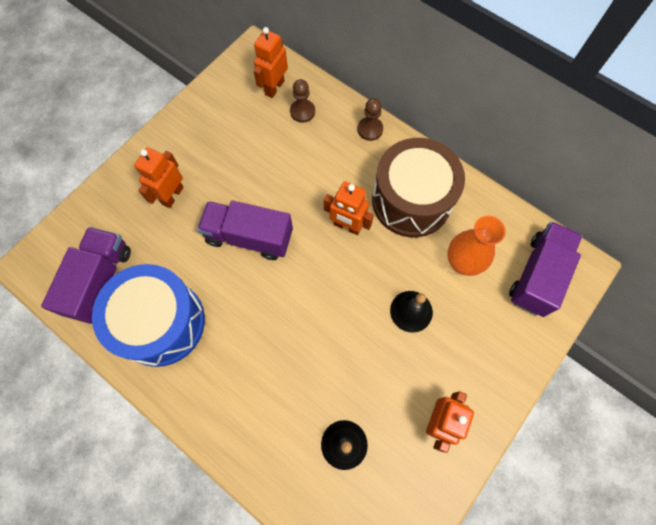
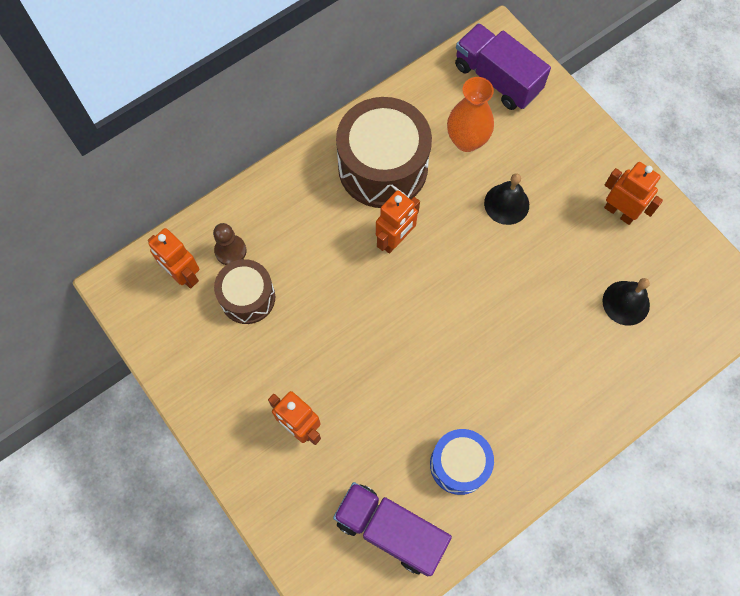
camera: 75 degrees left, 0 degrees up
(161, 322) = (459, 464): blue drum -> blue drum, size x0.58
(249, 237) = (379, 347): purple truck -> none
(267, 133) = (247, 297): none -> brown drum
(370, 129) = (280, 183): brown pawn -> none

